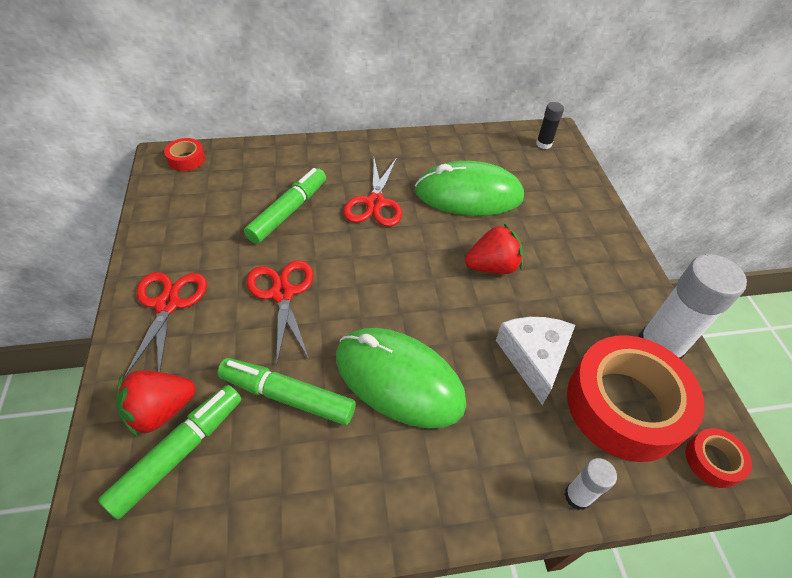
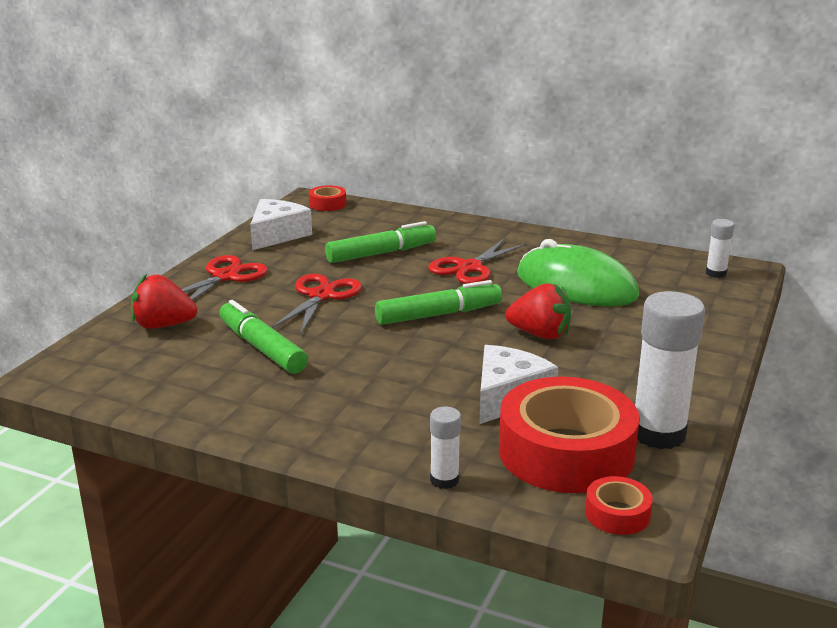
camera: 35 degrees right, 25 degrees down
(172, 221) = (277, 235): none -> white cheese
(179, 452) = (154, 348): green marker -> green marker (439, 314)
(399, 379) = (364, 368): green mouse -> none
(543, 144) = (716, 273): black glue stick -> white glue stick

